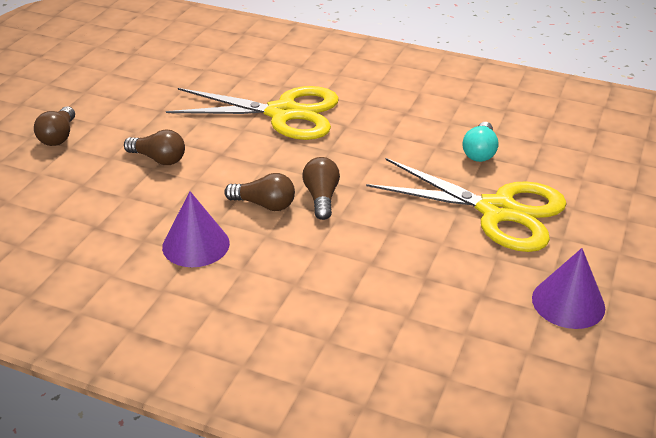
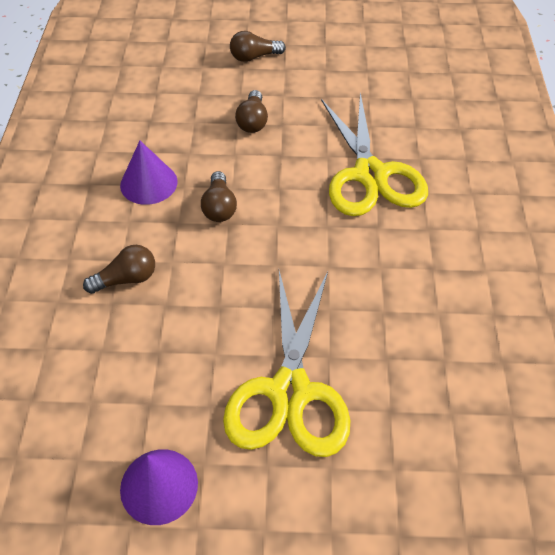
camera: 70 degrees right, 15 degrees up
(321, 197) = (247, 242): brown light bulb -> brown light bulb (126, 279)
(479, 152) = (393, 353): turquoise light bulb -> none

